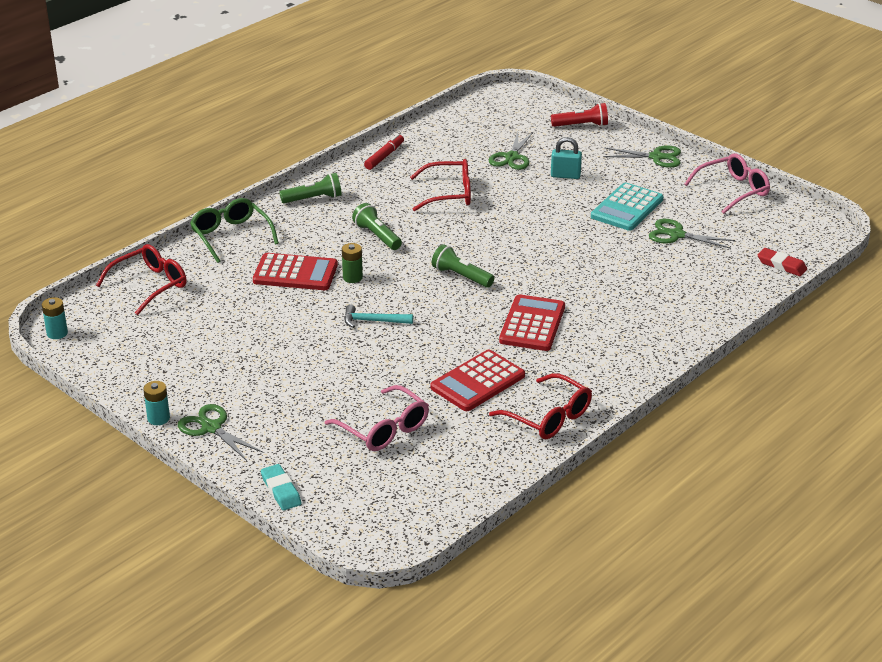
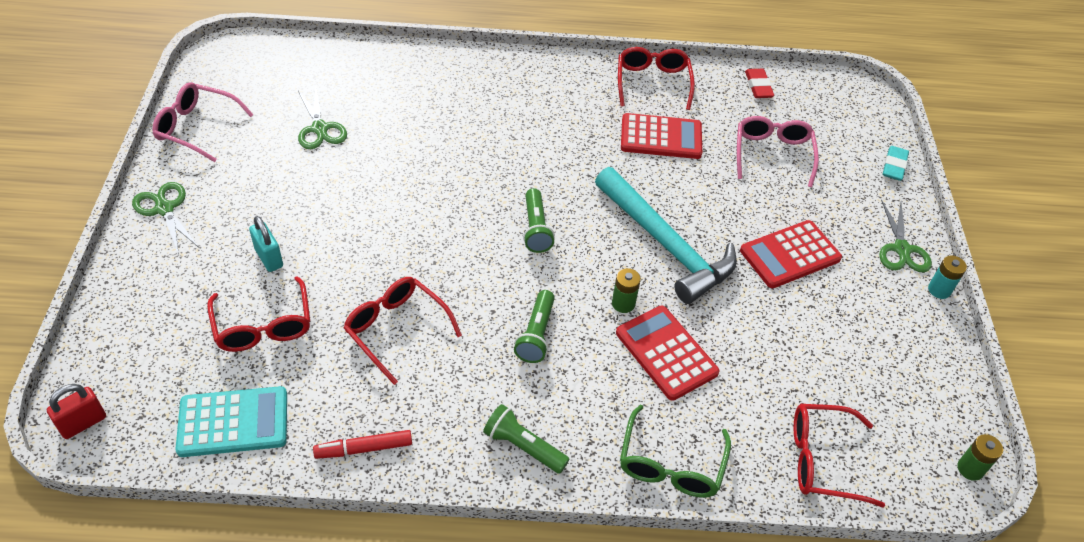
camera: 135 degrees left, 15 degrees up
(57, 333) = (970, 469): turquoise battery -> green battery
(373, 321) = (665, 245): turquoise hammer -> turquoise hammer, size x2.31
(512, 95) = (83, 423): none -> red padlock
(512, 157) = (263, 325): green scissors -> red glasses
(532, 324) = (554, 147): red calculator -> red calculator (790, 255)
(581, 125) = (128, 307): red flashlight -> none
(627, 208) = (298, 181): turquoise calculator -> turquoise calculator (233, 422)
(781, 265) = (313, 53): red eraser -> red eraser (758, 86)

